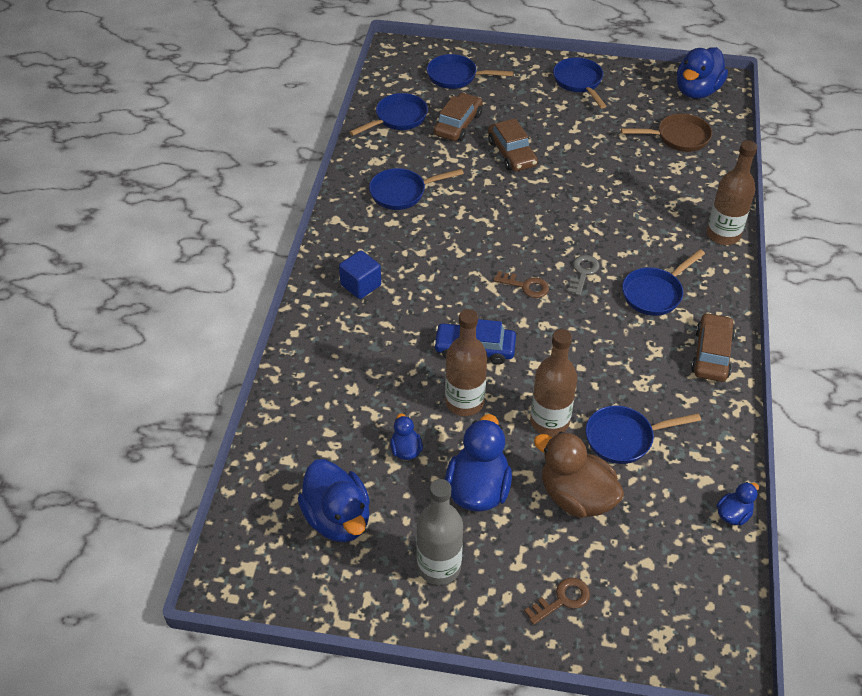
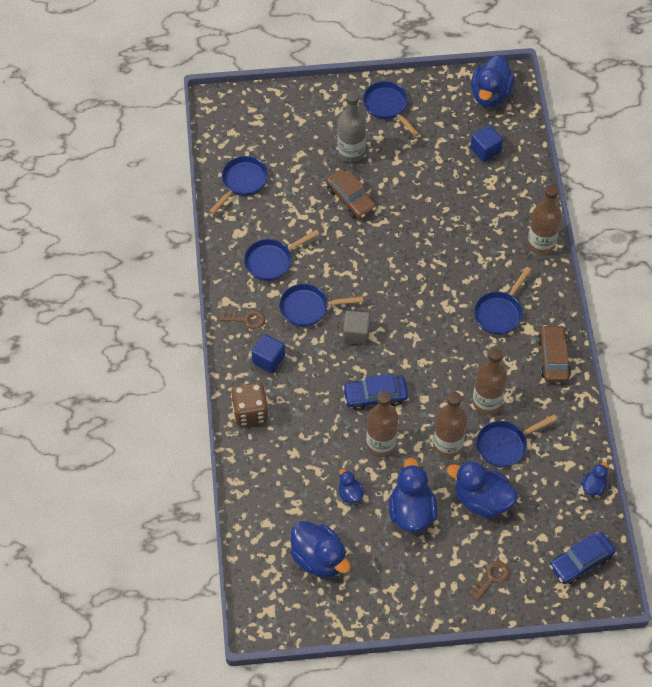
camera: 15 degrees left, 10 degrees up
(317, 334) = (250, 412): none -> brown dice
(439, 566) = (401, 576): grey bottle -> grey bottle (351, 152)
(456, 77) = (278, 123): blue pan -> blue pan (308, 308)
(458, 124) = (296, 177): brown car -> none
(473, 280) = (356, 334): none -> grey cube
(526, 286) = (398, 329): brown key -> brown key (246, 319)
(576, 497) = (482, 500): brown duck -> blue duck
(583, 272) = (439, 306): grey key -> none
(613, 384) = (487, 402): none -> brown bottle
(678, 137) = (485, 150): brown pan -> blue cube
(695, 608) = (581, 561): none -> blue car

